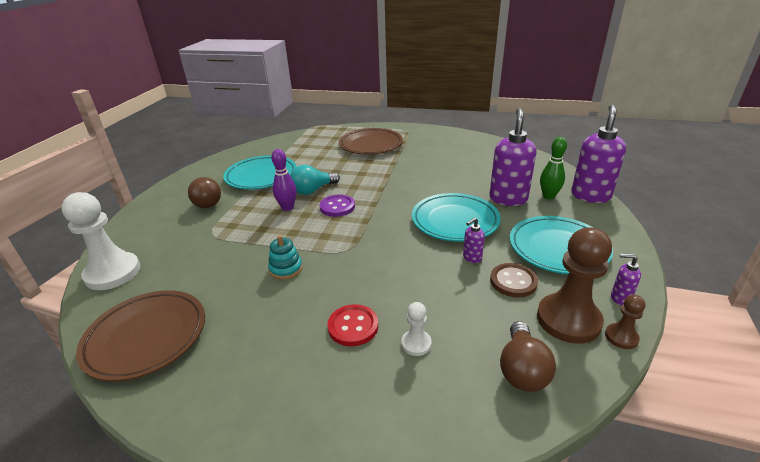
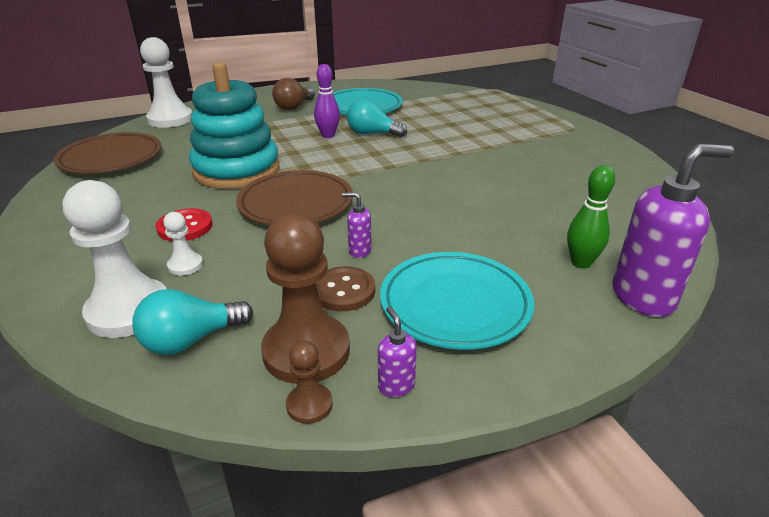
camera: 50 degrees right, 0 degrees up
(286, 269) = (236, 170): turquoise stacking toy -> turquoise stacking toy, size x2.49
(337, 207) = (359, 153): purple button -> none
(371, 145) = (505, 124): brown plate -> brown plate (296, 204)
(455, 221) = (420, 218): turquoise plate -> none
(457, 395) = (129, 310): none -> white pawn
(508, 199) = (524, 236): purple soap dispenser -> none
(522, 370) = (191, 340): brown light bulb -> turquoise light bulb

